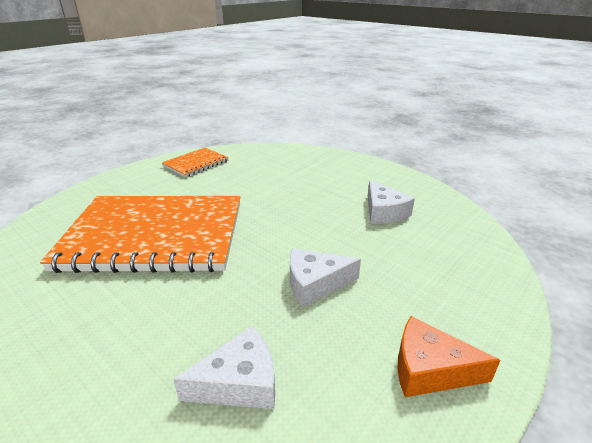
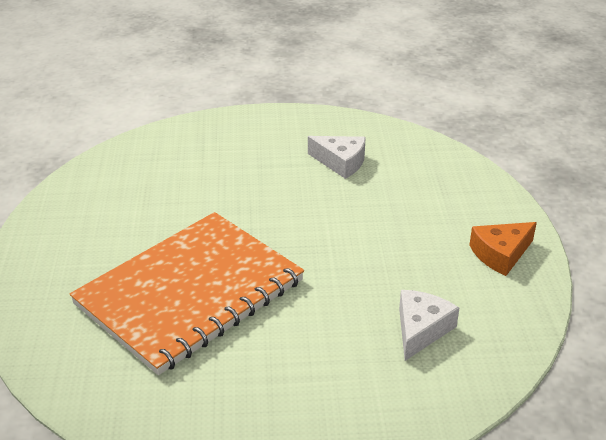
camera: 45 degrees left, 5 degrees up
(196, 163) = (79, 205): orange notebook -> none
(315, 284) = (375, 248): white cheese -> none

